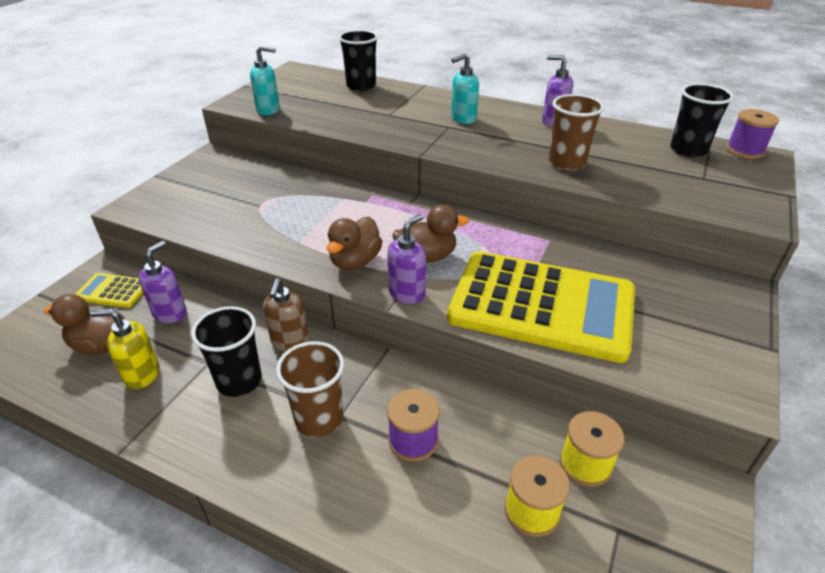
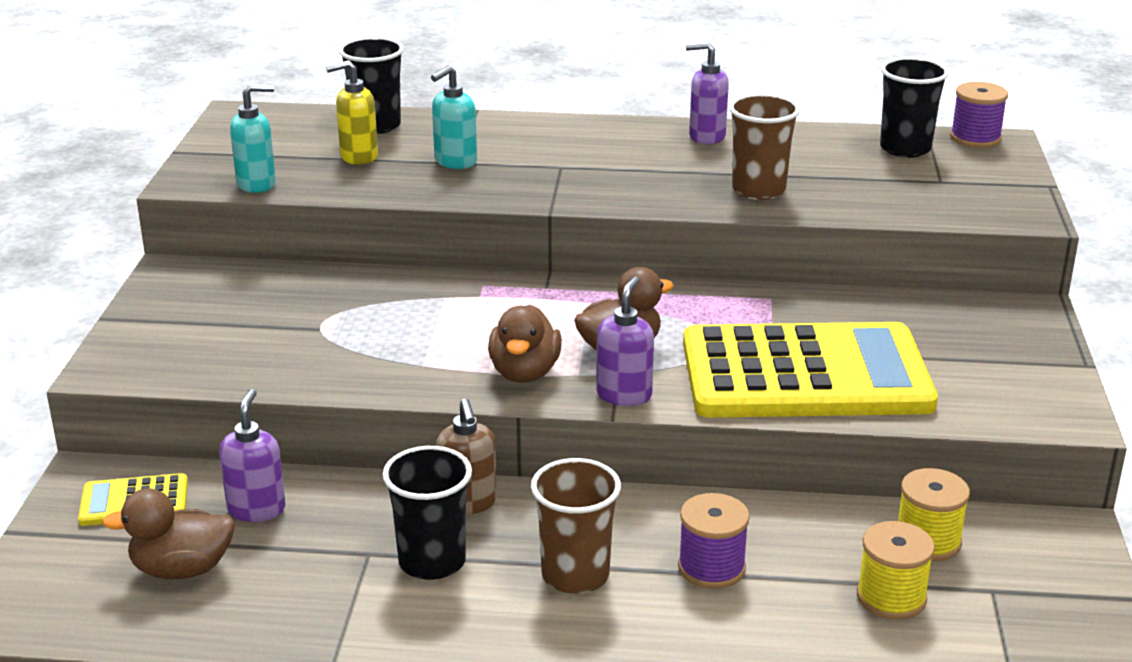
camera: 20 degrees left, 10 degrees down
(142, 375) = (282, 587): yellow soap dispenser -> yellow soap dispenser (358, 157)
(463, 119) = (574, 152): turquoise soap dispenser -> turquoise soap dispenser (455, 162)

